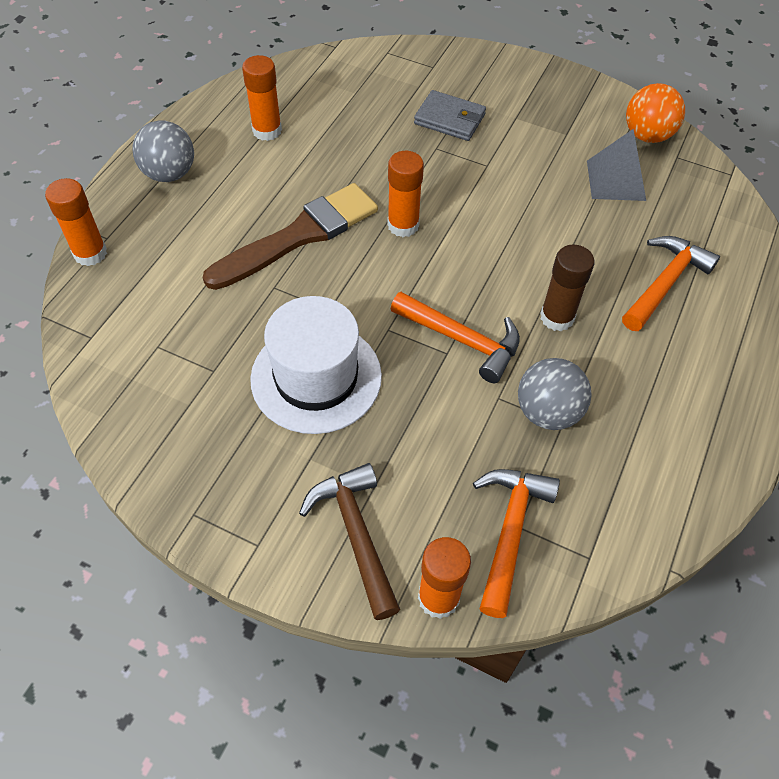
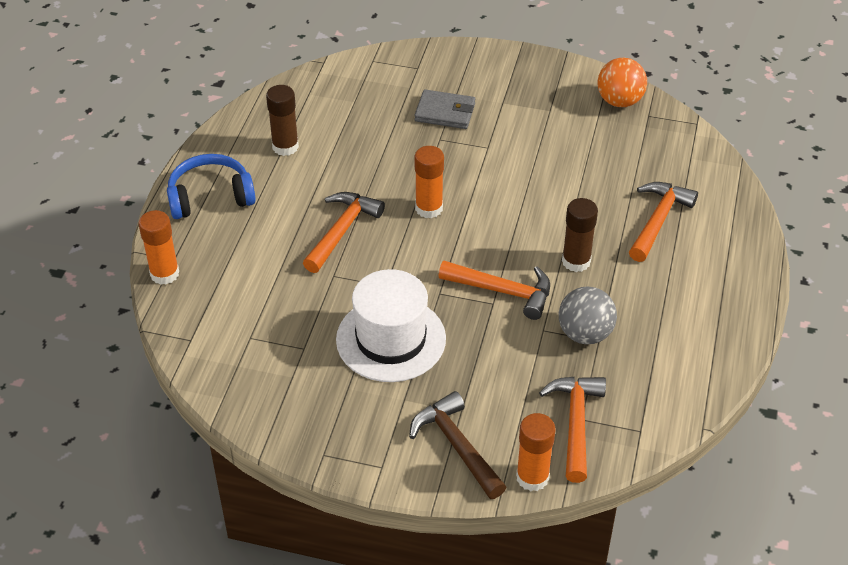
camera: 10 degrees left, 10 degrees down
(169, 174) = (210, 197): grey ball -> blue headphones
(267, 131) = (285, 146): orange glue stick -> brown glue stick
(299, 236) = (342, 231): brown brush -> orange hammer
(616, 180) = (601, 143): grey pyramid -> none

